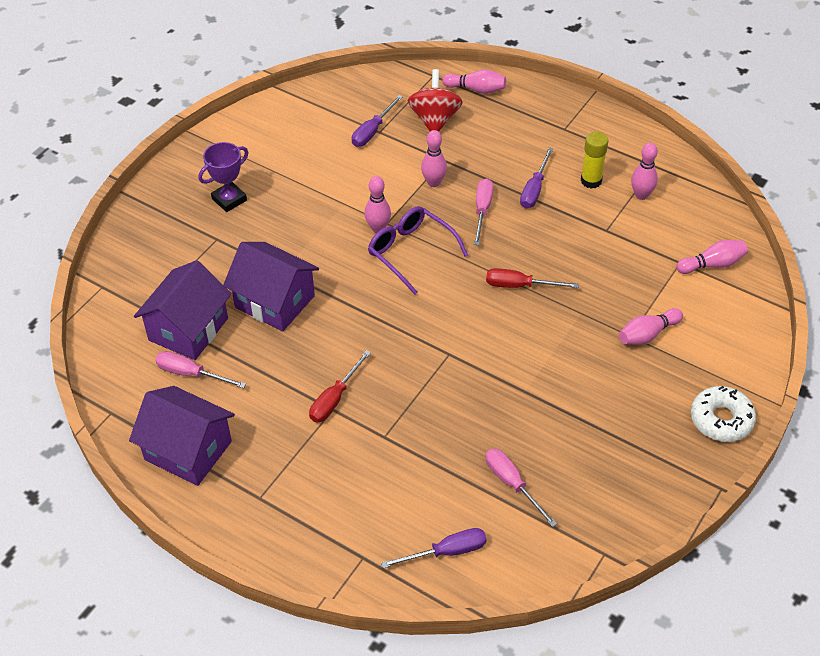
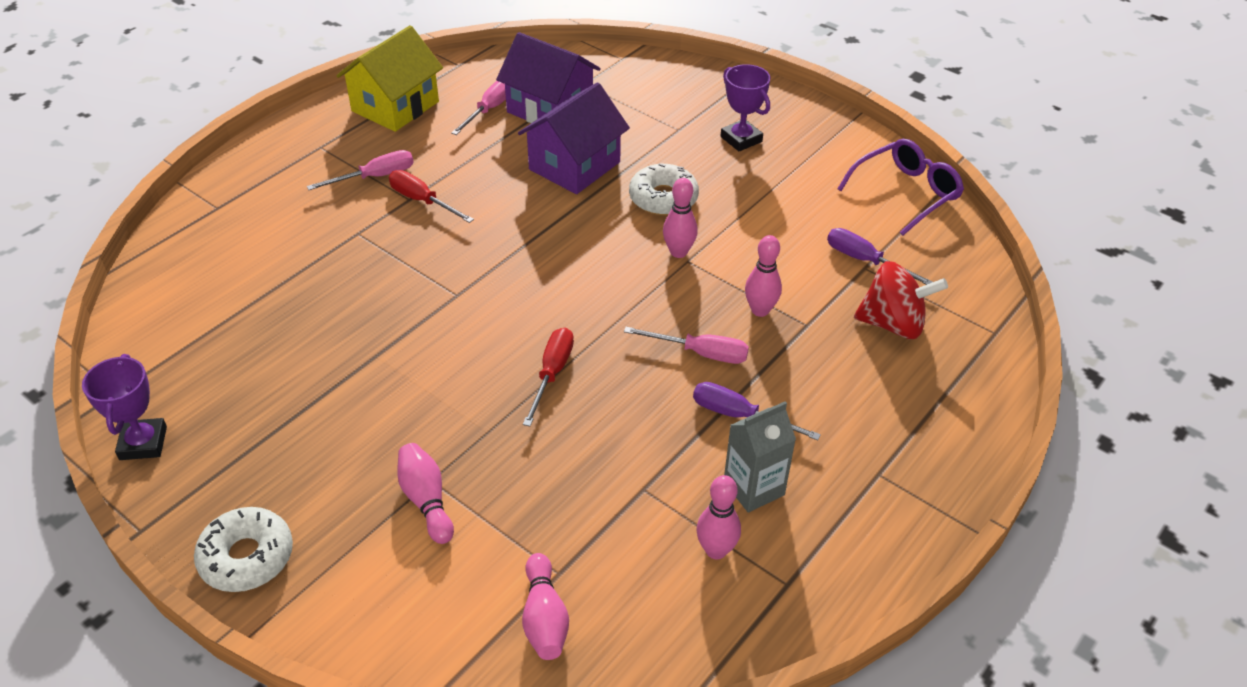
camera: 95 degrees right, 5 degrees down
(188, 450) = (395, 106): purple house -> yellow house
(313, 242) = (663, 198): none -> white donut
(411, 252) = (632, 277): purple glasses -> purple glasses (906, 193)
(446, 552) = (189, 265): purple screwdriver -> none
(476, 89) = (967, 377): pink bowling pin -> none
(512, 484) = (247, 326): pink screwdriver -> pink screwdriver (375, 177)
(591, 181) = (753, 488): yellow glue stick -> grey carton
(648, 514) = (143, 443): none -> purple trophy

